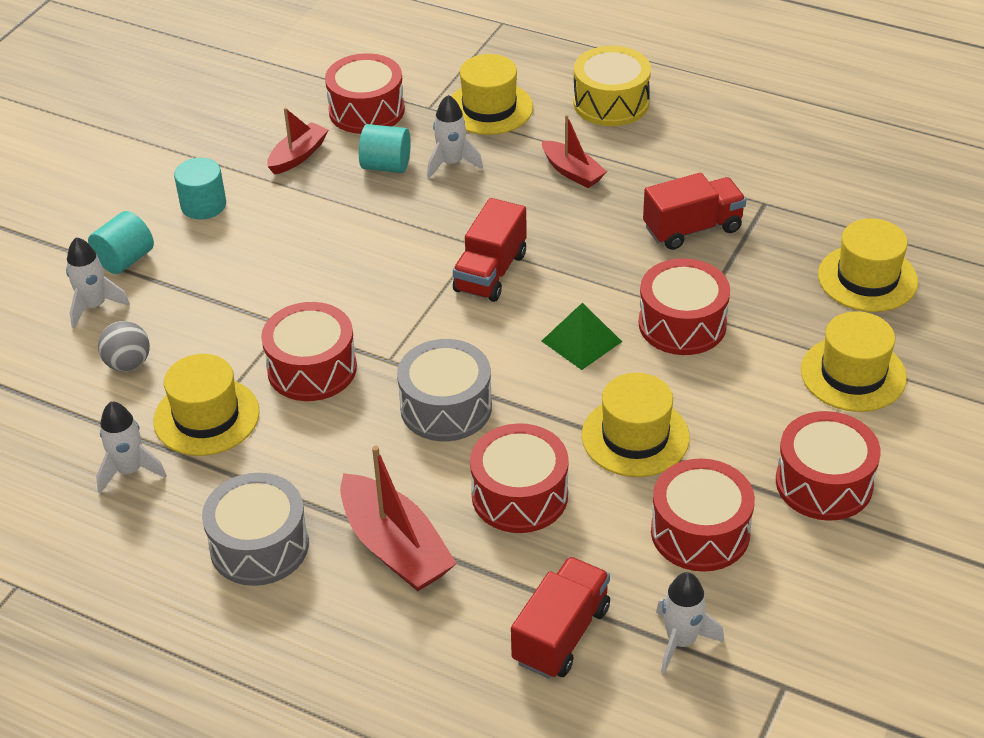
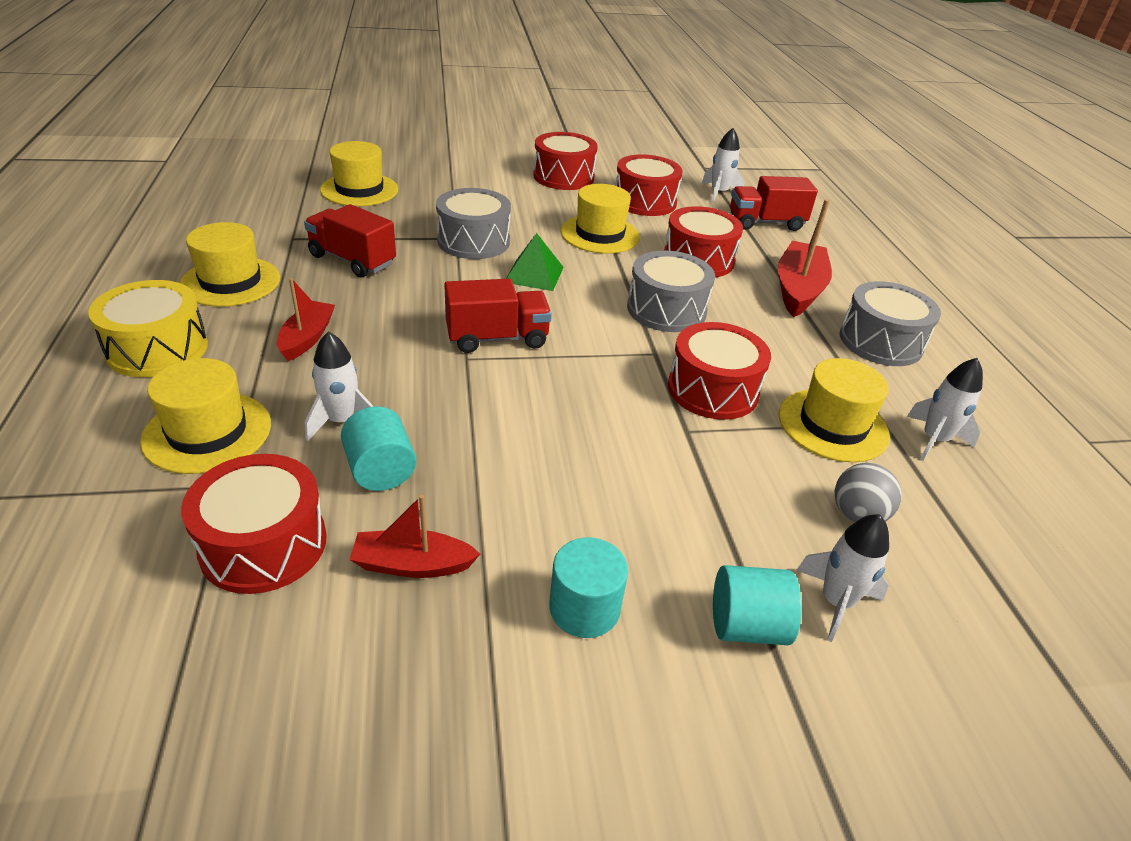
camera: 130 degrees left, 5 degrees down
(682, 324) = (473, 241): red drum -> grey drum
(853, 374) = (463, 181): yellow hat -> yellow hat (230, 281)

